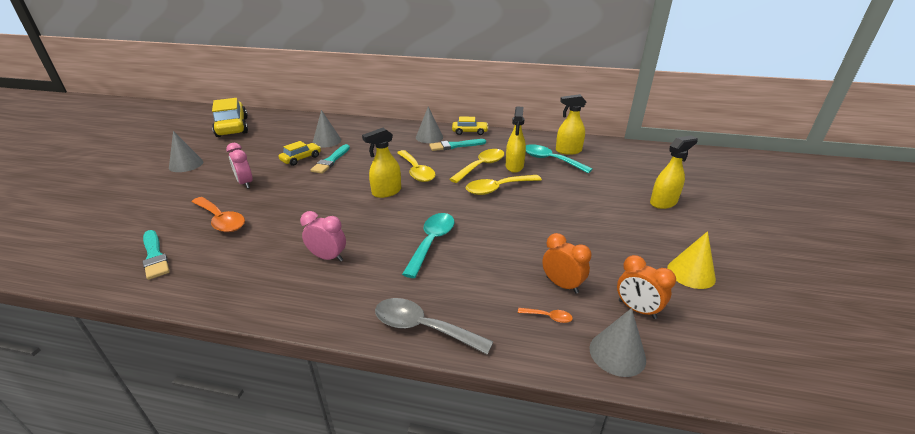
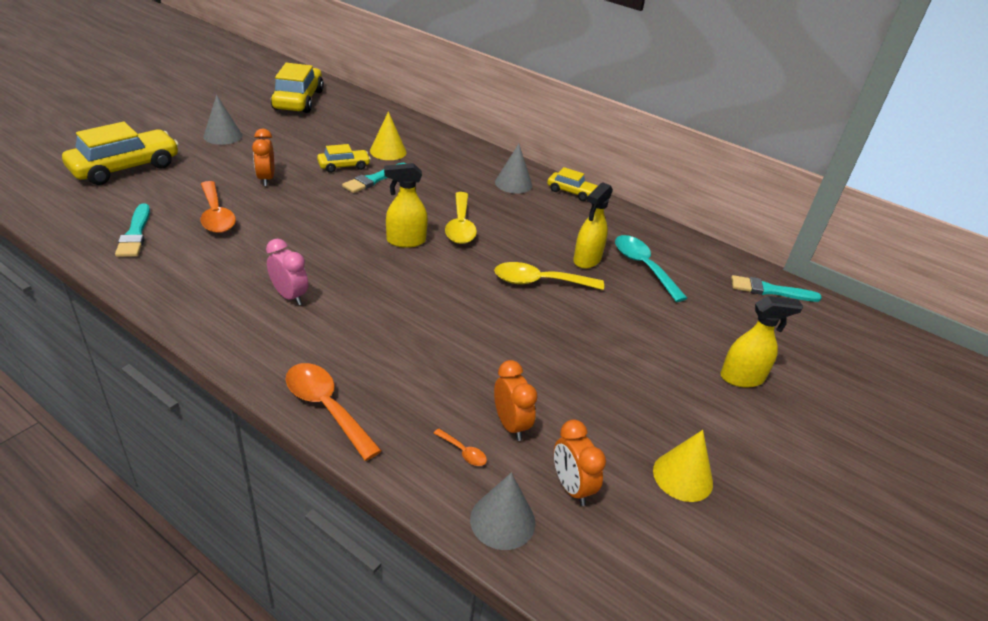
camera: 20 degrees right, 5 degrees up
(110, 210) = (125, 167): none -> yellow car
(245, 183) = (266, 179): pink clock -> orange clock
(327, 141) = (388, 151): grey cone -> yellow cone
(423, 327) = (326, 407): grey spoon -> orange spoon
(431, 242) = (408, 320): turquoise spoon -> none
(455, 146) = (536, 206): turquoise brush -> turquoise brush (770, 290)
(481, 166) = (545, 245): yellow spoon -> none
(568, 151) = (680, 261): yellow spray bottle -> none

